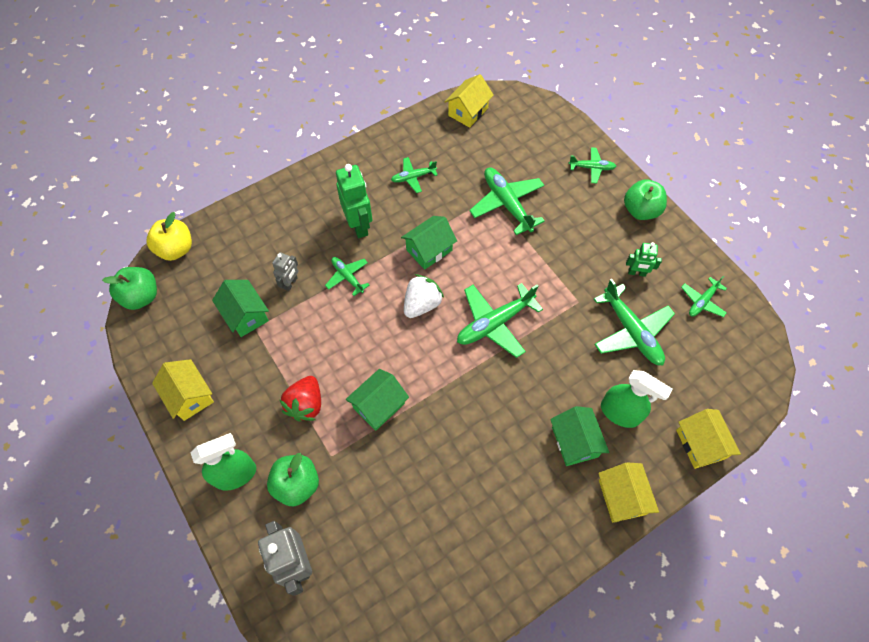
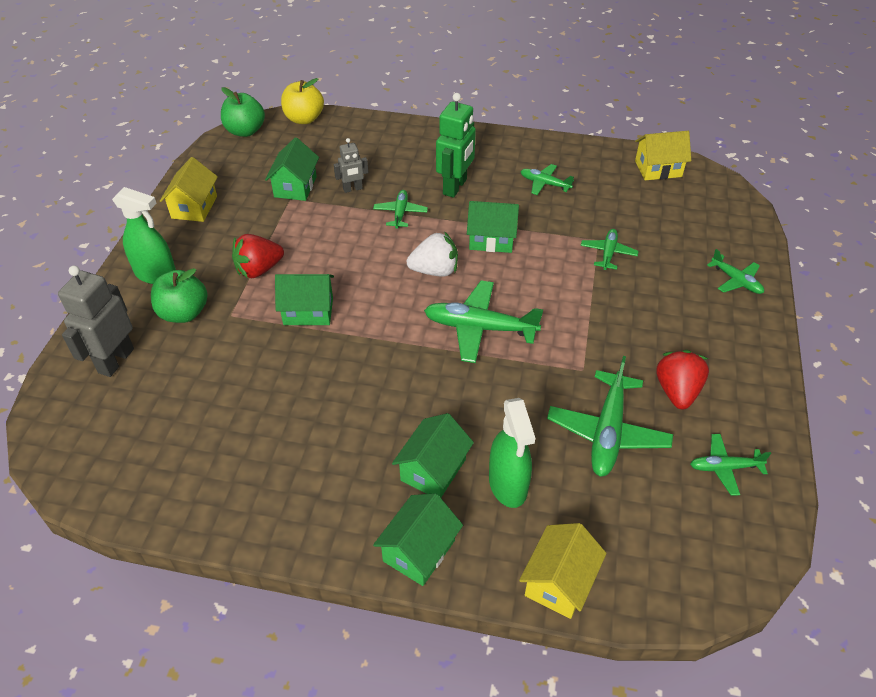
camera: 45 degrees right, 15 degrees down
(507, 204) = (608, 253): green plane -> green plane, size x0.56
(622, 497) = (419, 551): yellow house -> green house
(636, 273) = (677, 391): green robot -> red strawberry
(640, 210) = (749, 346): green apple -> none

